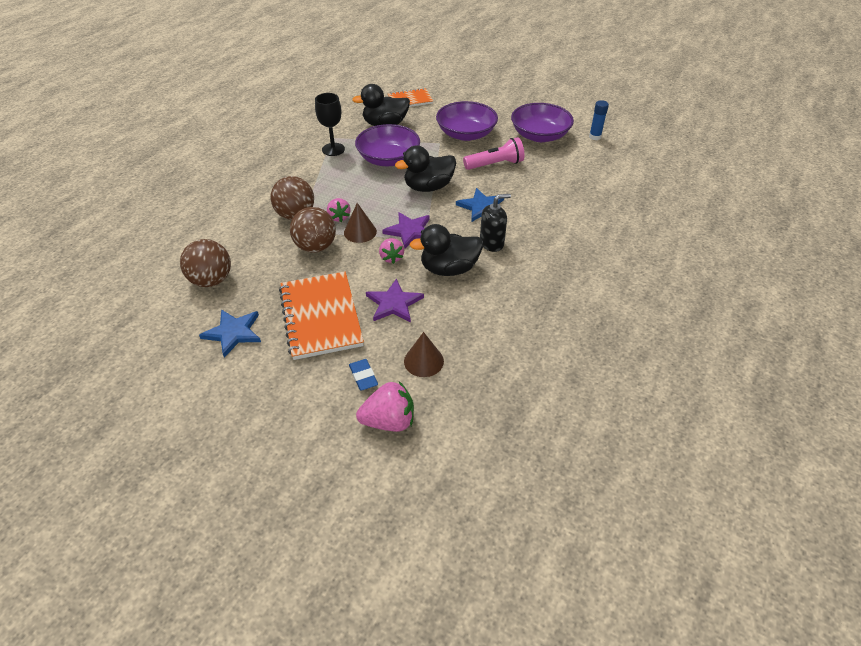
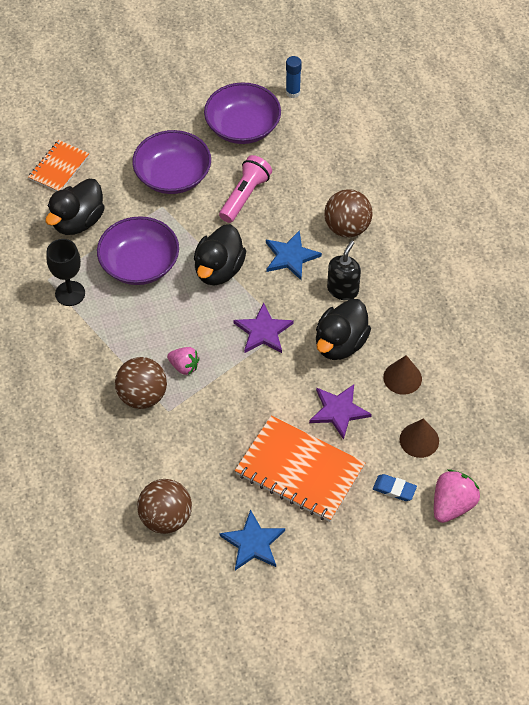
camera: 45 degrees left, 10 degrees up
(315, 247) = (206, 413): brown ball -> brown ball (347, 228)
(360, 232) = (223, 366): brown cone -> brown cone (402, 378)
(391, 257) = (282, 370): pink strawberry -> none

